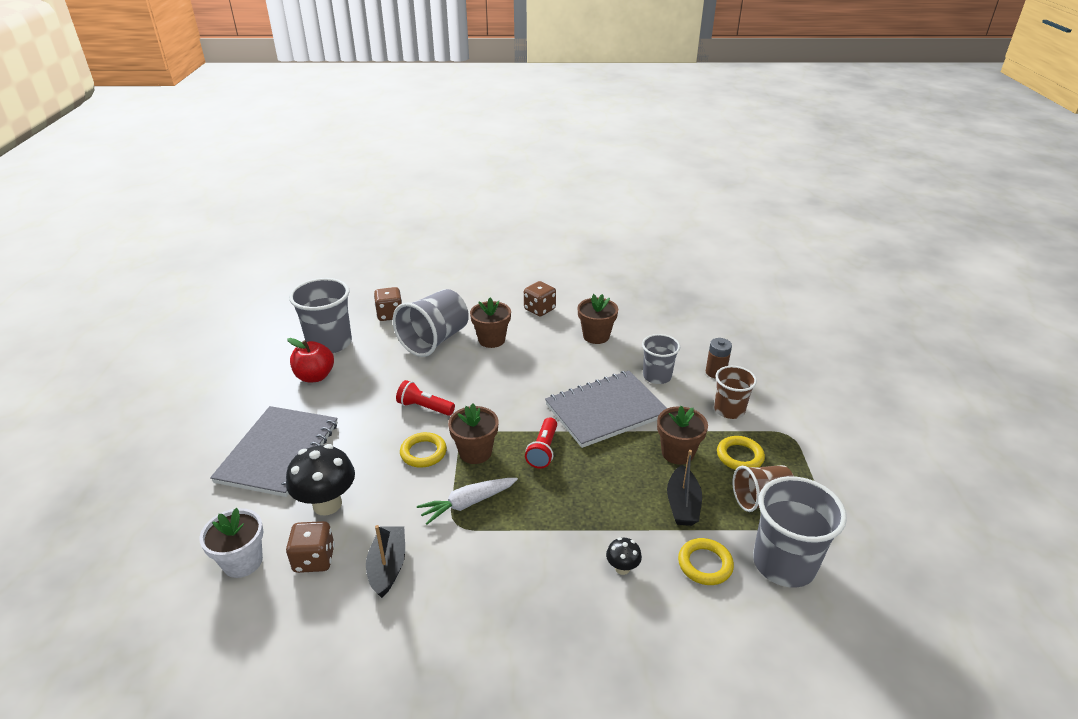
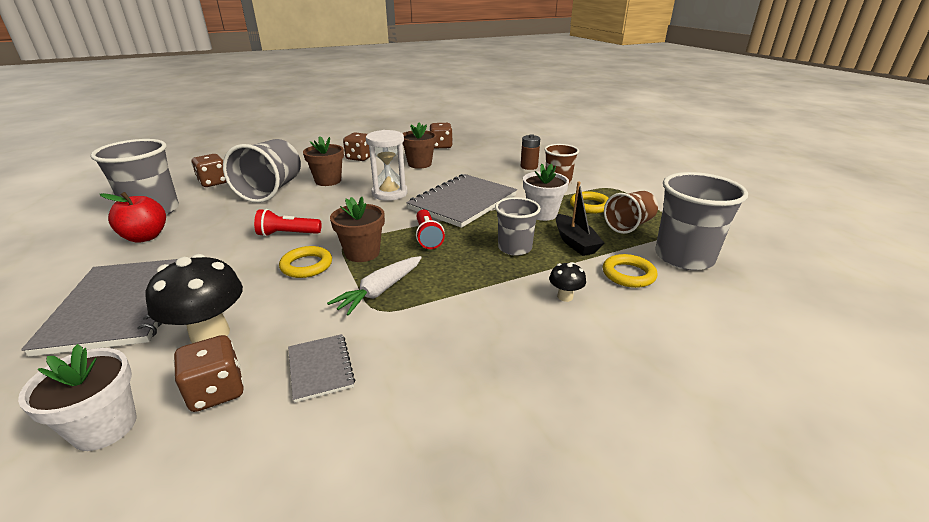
camera: 25 degrees left, 5 degrees down
(388, 566) = (320, 368): black boat -> grey notebook
(540, 376) = (389, 193): none -> white hourglass
(637, 309) = (441, 146): none -> brown dice
(657, 376) = (487, 176): grey cup -> grey cup (514, 248)
(677, 453) = (542, 214): brown flower pot -> white flower pot

